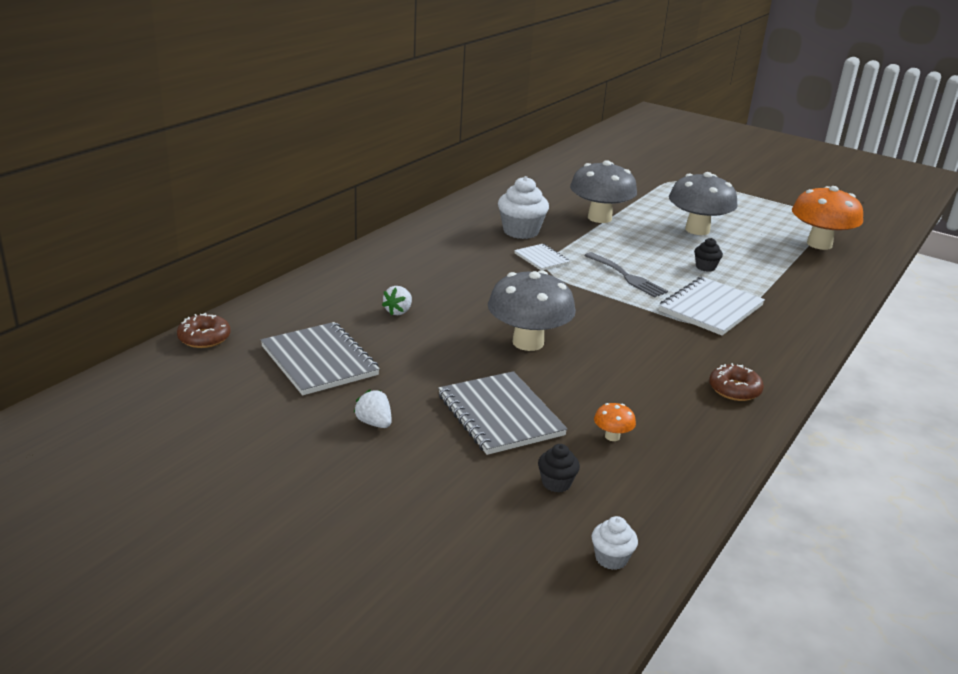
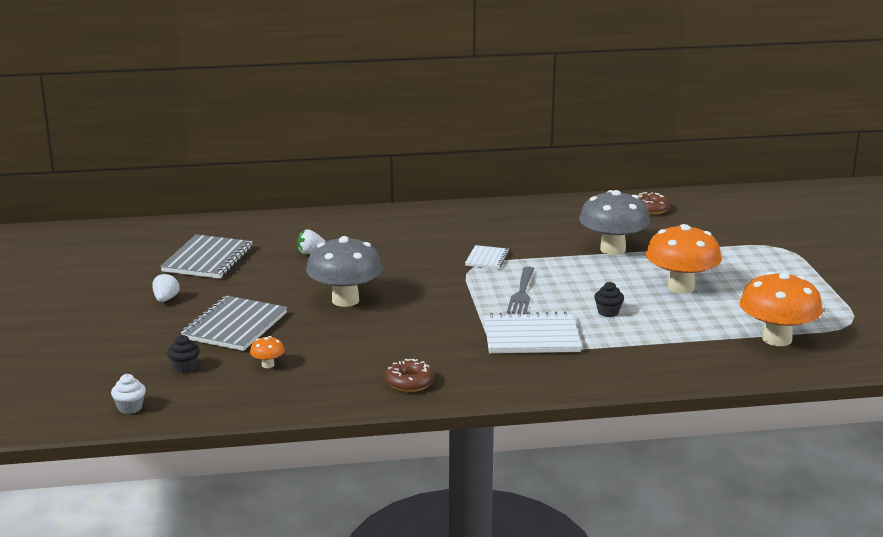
camera: 50 degrees right, 5 degrees down
(204, 338) = (179, 225): brown donut -> brown donut (650, 209)
(521, 231) = (519, 236): white cupcake -> none
(697, 230) = (680, 287): grey mushroom -> orange mushroom

